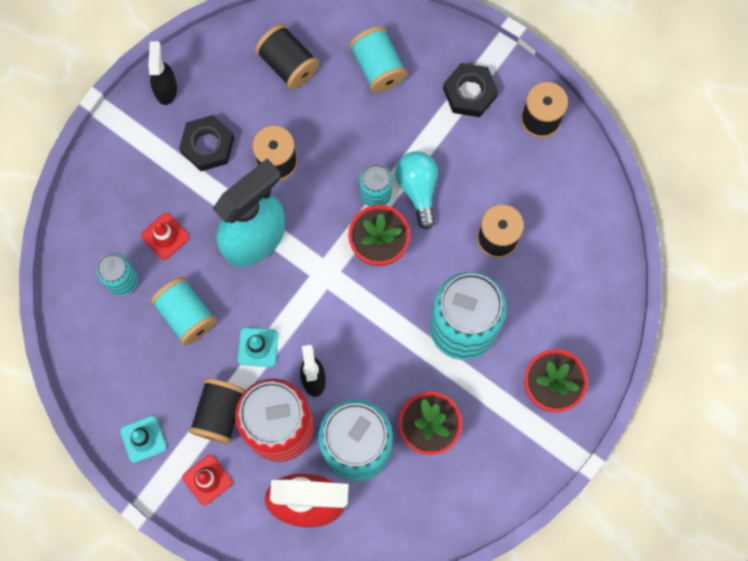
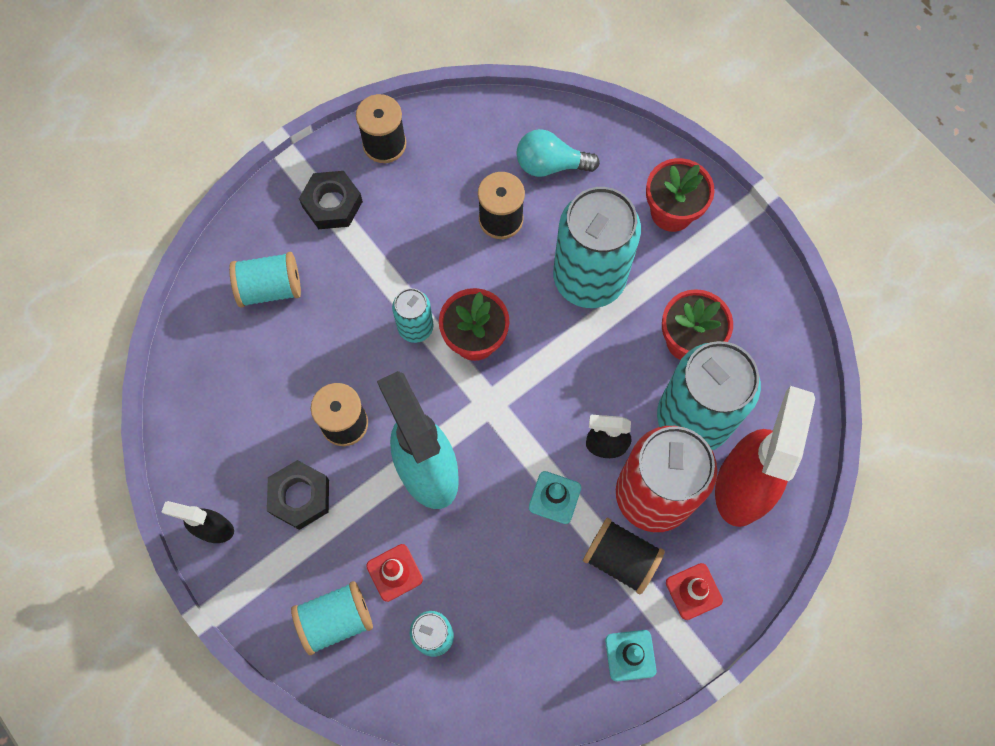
camera: 75 degrees left, 5 degrees down
(186, 315) = (496, 569): turquoise spool -> turquoise spool (336, 619)
(288, 64) = (232, 382): black spool -> none
(418, 189) = (423, 283): turquoise light bulb -> turquoise light bulb (550, 165)

